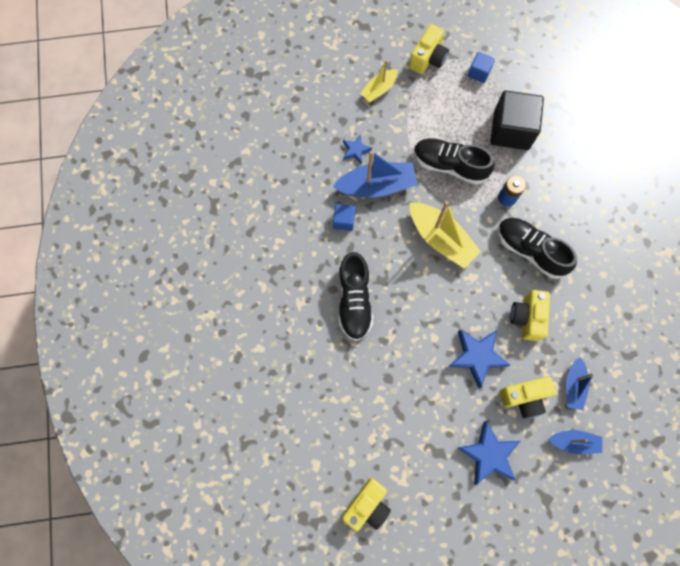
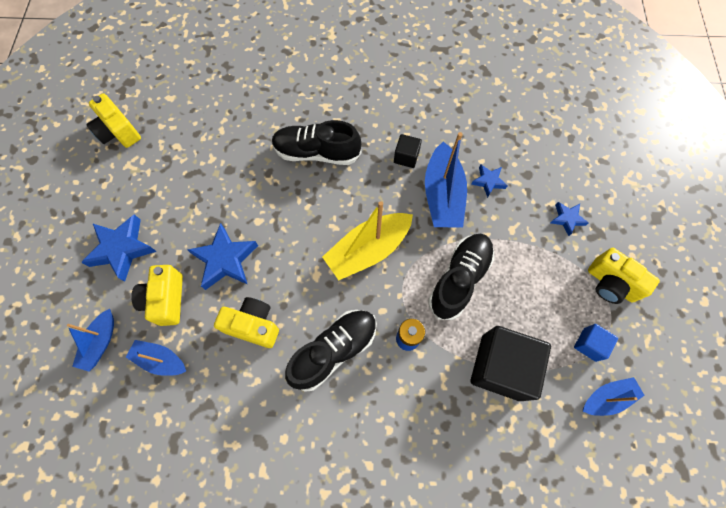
camera: 100 degrees right, 5 degrees down
(344, 221) = (406, 157): blue cube -> black cube
(379, 89) = (567, 219): yellow boat -> blue star
(514, 61) = (607, 398): none -> blue boat

